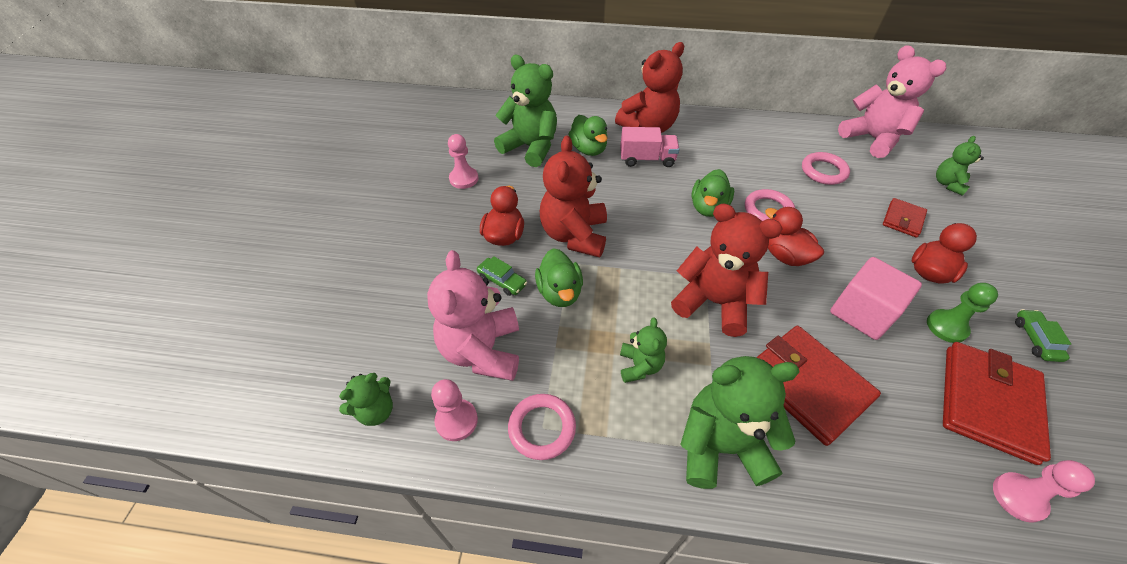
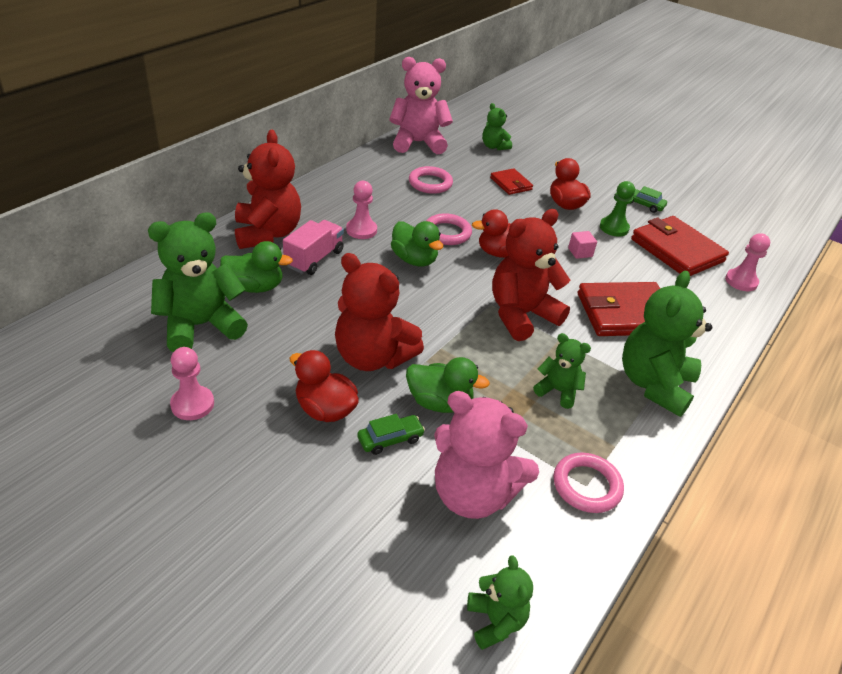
camera: 65 degrees left, 10 degrees down
(456, 420) = (546, 549): pink pawn -> pink pawn (361, 230)
(862, 312) = (580, 252): pink cube -> pink cube, size x0.46

